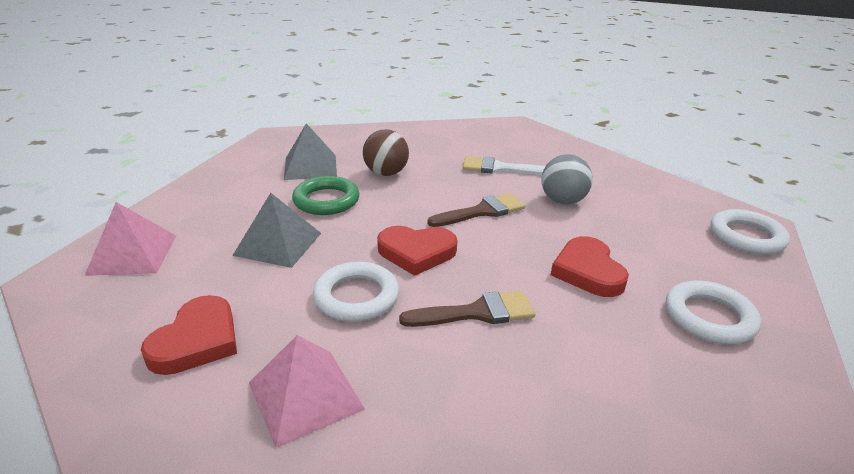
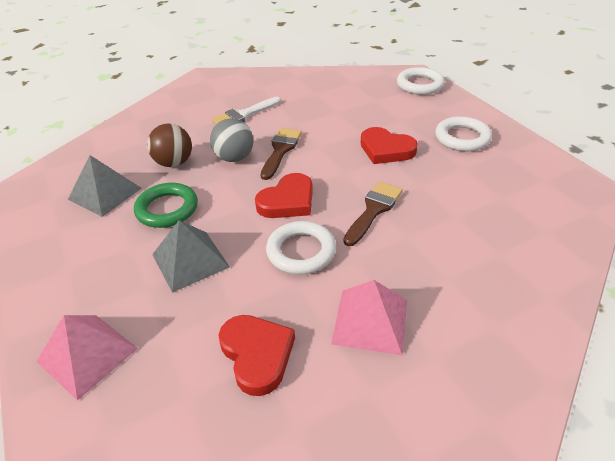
camera: 45 degrees left, 10 degrees up
(562, 201) = (312, 116): grey ball -> grey ball (234, 158)

